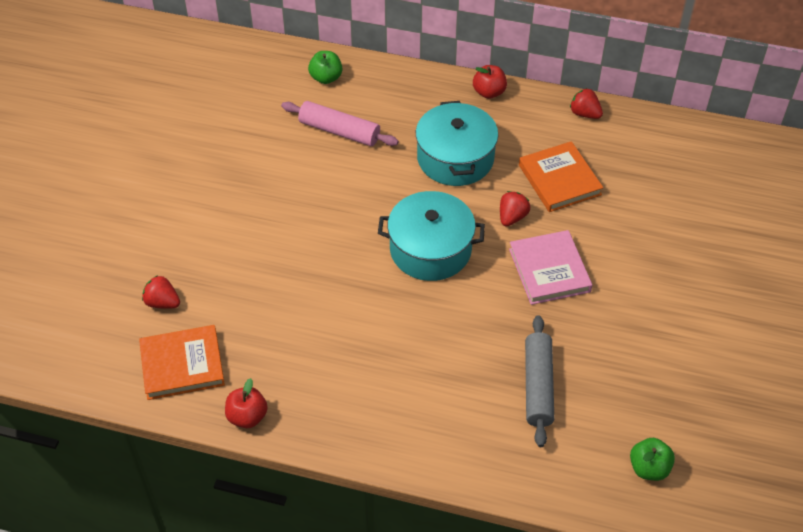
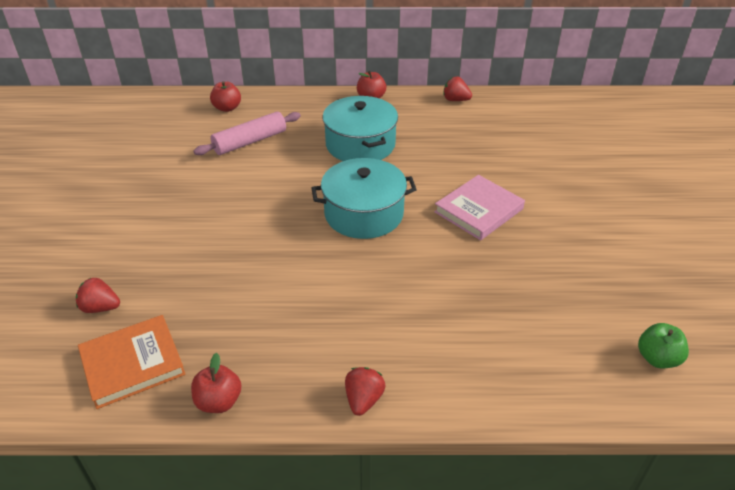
camera: 15 degrees left, 10 degrees down
(326, 78) = (227, 108): green apple -> red apple
(339, 131) = (250, 141): pink rolling pin -> pink rolling pin turned 45 degrees counterclockwise
(512, 217) = (427, 177): red strawberry -> red strawberry (363, 399)
(538, 386) = (513, 306): grey rolling pin -> none
(549, 270) = (479, 210): pink book -> pink book turned 75 degrees clockwise
(559, 180) = (456, 145): orange book -> none

